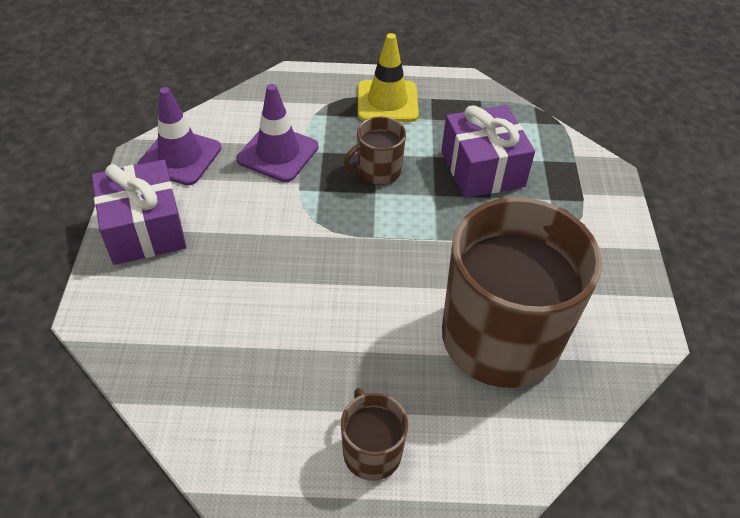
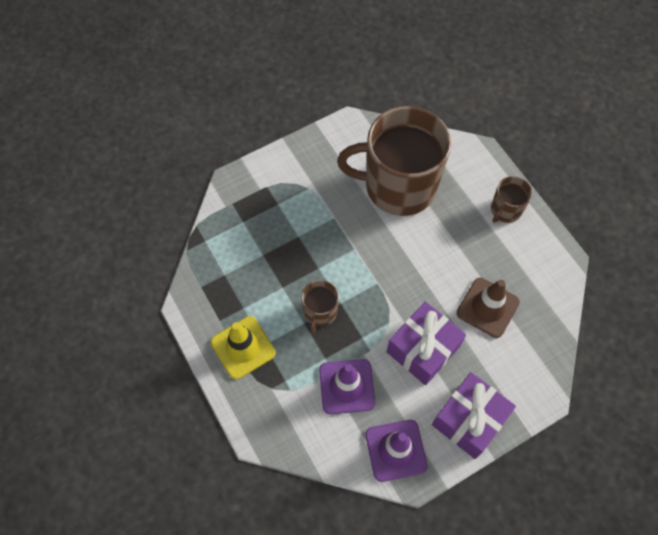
camera: 120 degrees left, 15 degrees up
(248, 328) = (487, 307): none -> brown traffic cone
(378, 171) = (320, 312): brown mug -> brown mug turned 75 degrees clockwise
(482, 168) = (275, 252): purple gift -> purple gift (423, 349)

